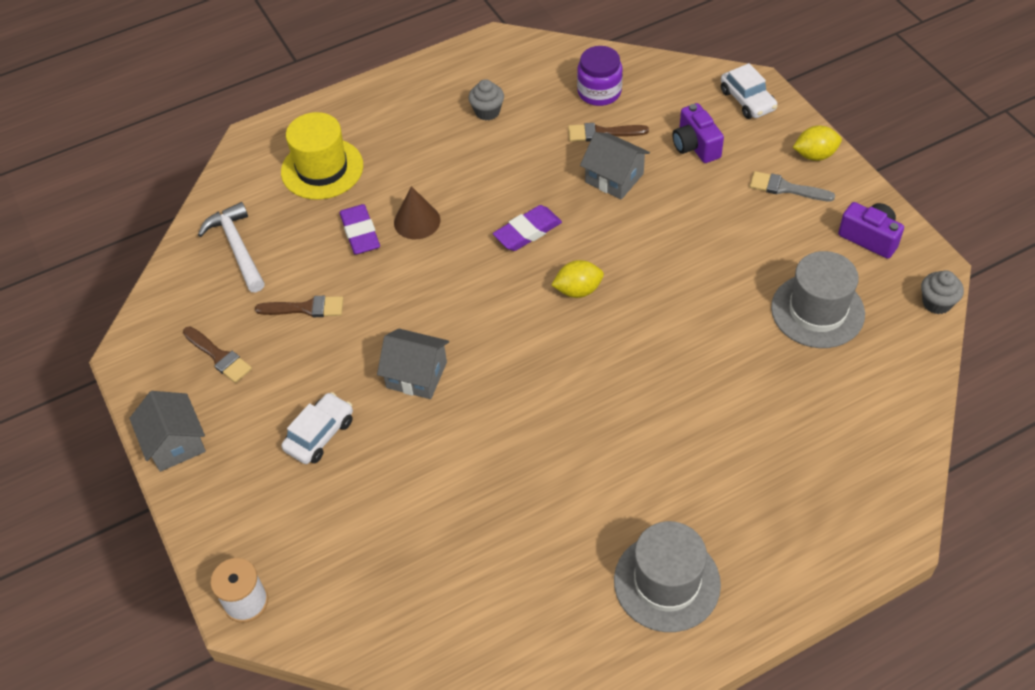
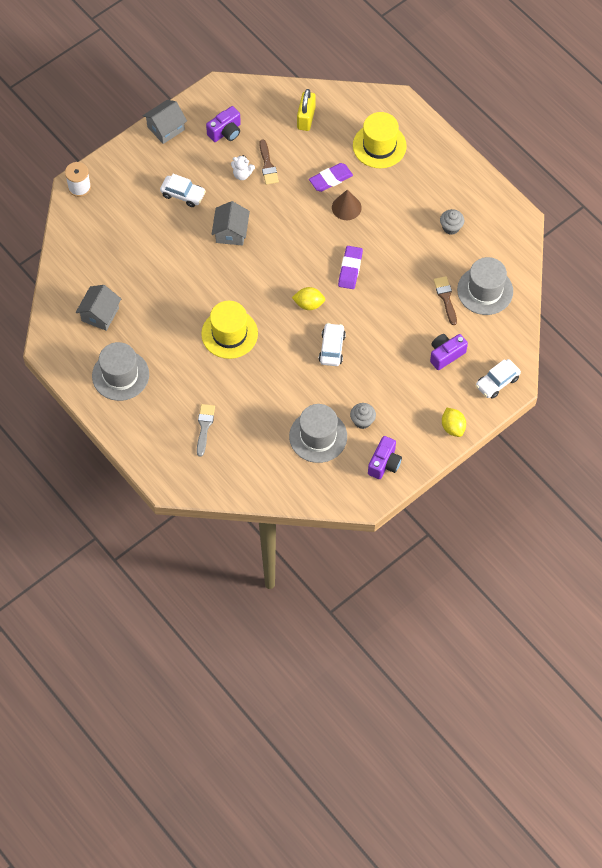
camera: 75 degrees right, 10 degrees up
(219, 356) = (225, 132): brown brush -> purple camera
(237, 248) = (306, 118): white hammer -> yellow padlock
(310, 344) = (242, 174): none -> white teddy bear
(527, 232) = (350, 269): purple eraser -> purple eraser turned 60 degrees clockwise
(578, 290) = (309, 304): yellow lemon -> yellow lemon turned 60 degrees counterclockwise
(599, 92) = (485, 290): purple jar -> grey hat
(611, 403) = (229, 333): none -> yellow hat
(614, 178) = (406, 311): grey house -> grey house (100, 314)
(662, 272) = (332, 348): none -> white car
(786, 188) = (418, 412): grey brush -> grey brush (204, 427)
(936, 303) = (337, 503): grey cupcake -> grey cupcake (362, 421)

